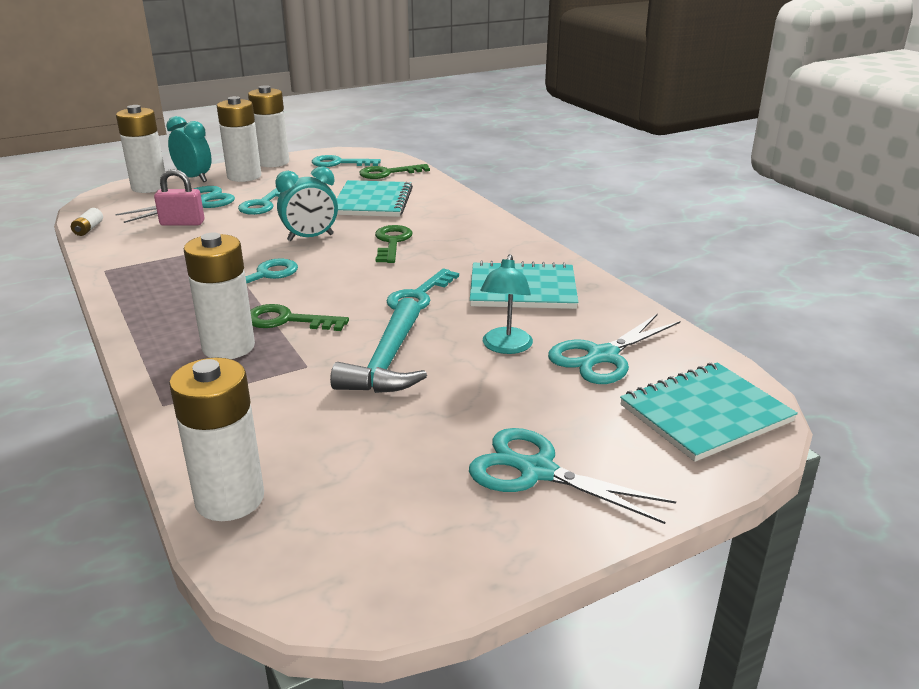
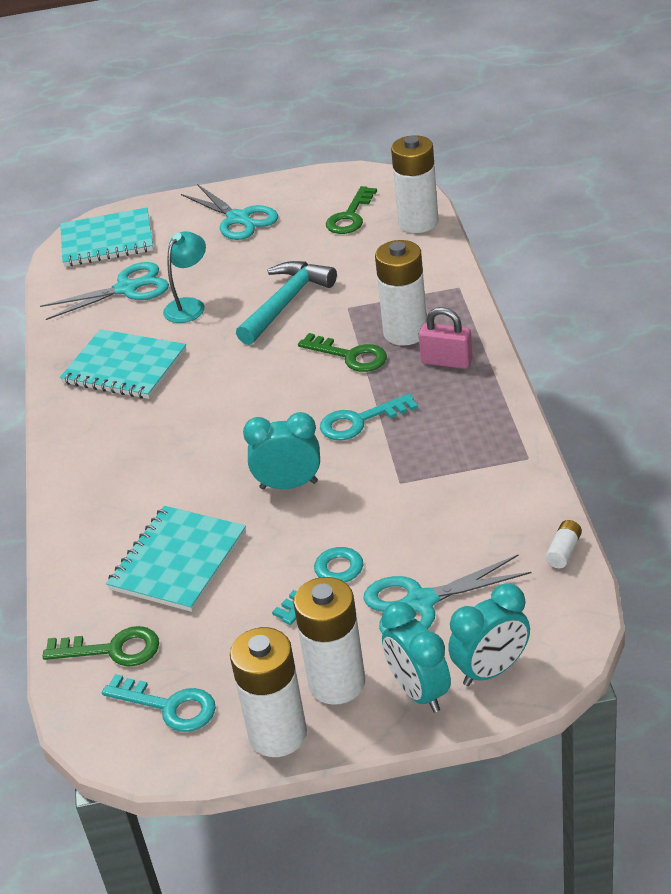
camera: 155 degrees left, 10 degrees up
(149, 187) = (491, 670): white battery -> turquoise clock
(182, 223) = (440, 546): pink padlock -> pink padlock (446, 361)
(392, 242) = (202, 461): green key -> green key (350, 216)
(419, 296) = (222, 371): turquoise key -> none

